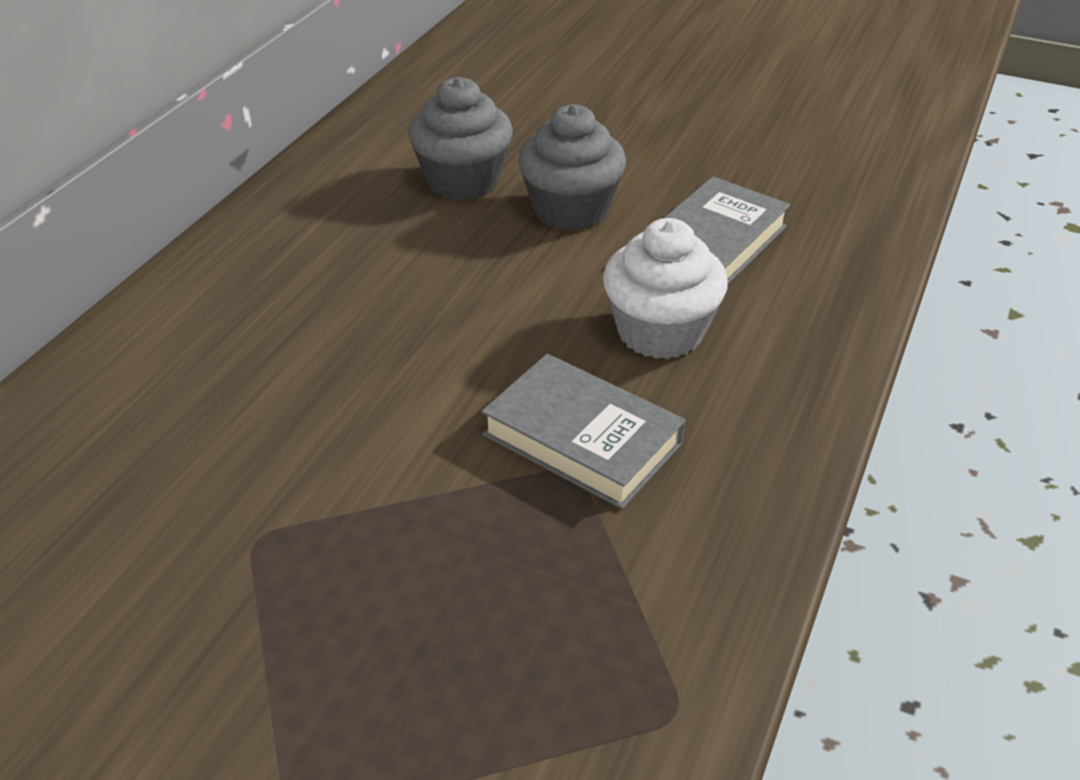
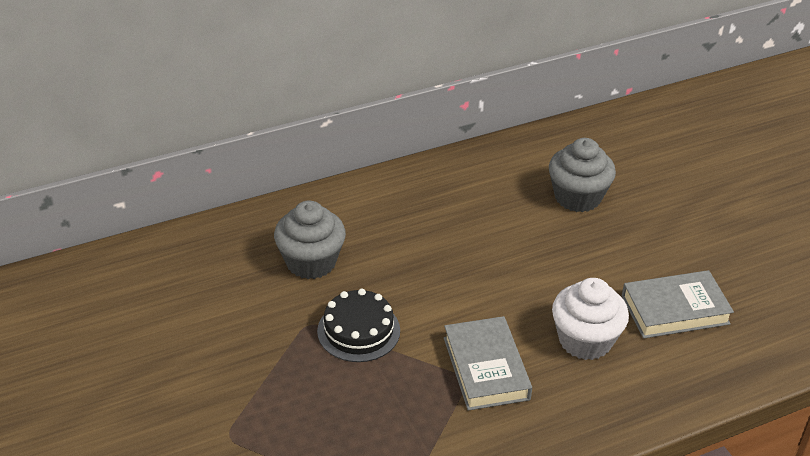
camera: 40 degrees right, 0 degrees up
(347, 500) = (358, 331): none -> black cake
(571, 210) = (617, 246): grey cupcake -> grey cupcake (311, 262)

